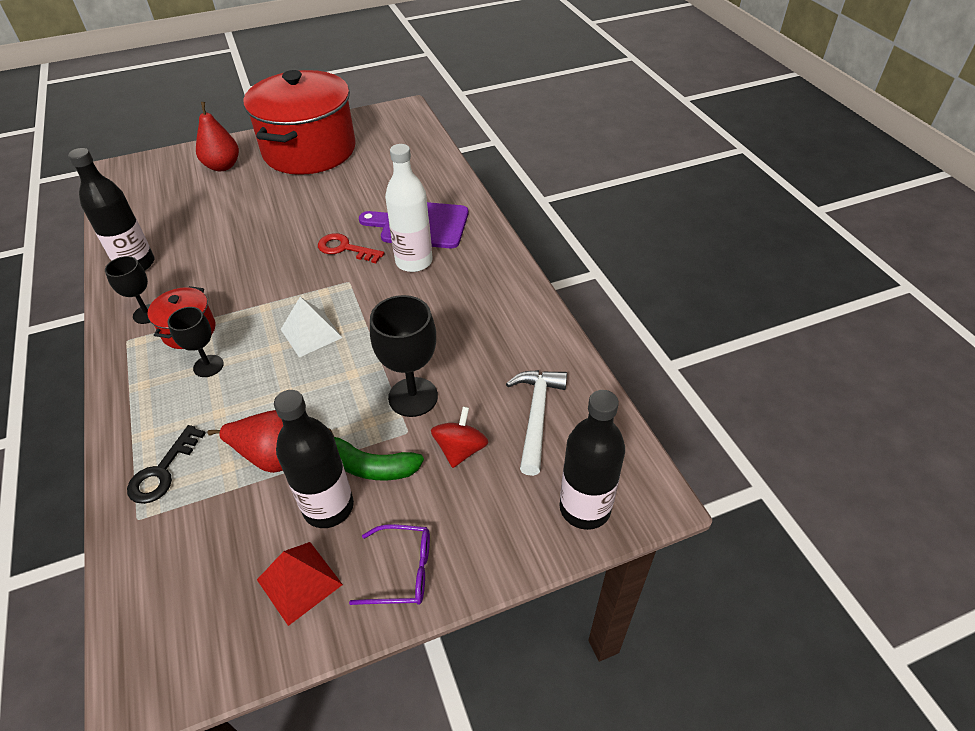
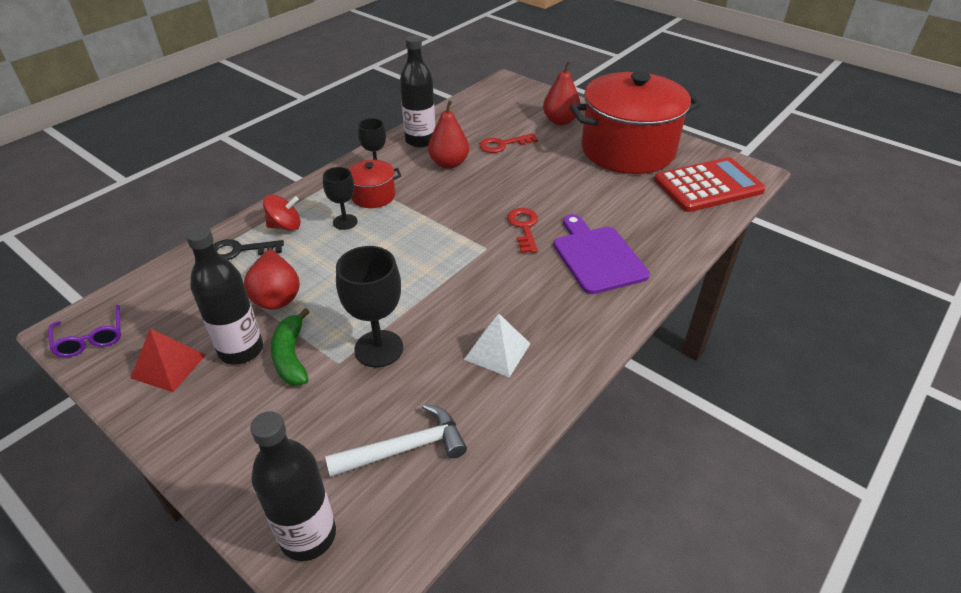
camera: 60 degrees right, 5 degrees down
(200, 259) = (449, 163): none -> red pear
(214, 213) = (503, 145): none -> red key
(311, 333) = (411, 256): white pyramid -> white pyramid (497, 351)
(397, 135) = (708, 186): none -> red calculator
(403, 571) = (195, 424): purple glasses -> purple glasses (91, 339)
(414, 262) = (544, 275): white bottle -> none
(460, 449) = (335, 407): red spinning top -> red spinning top (285, 226)

